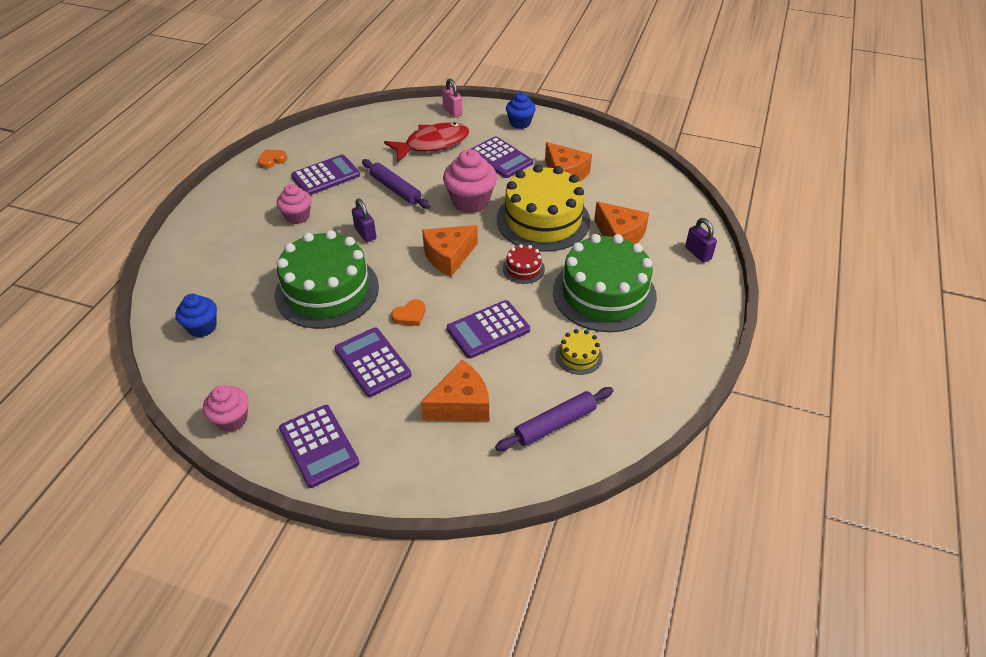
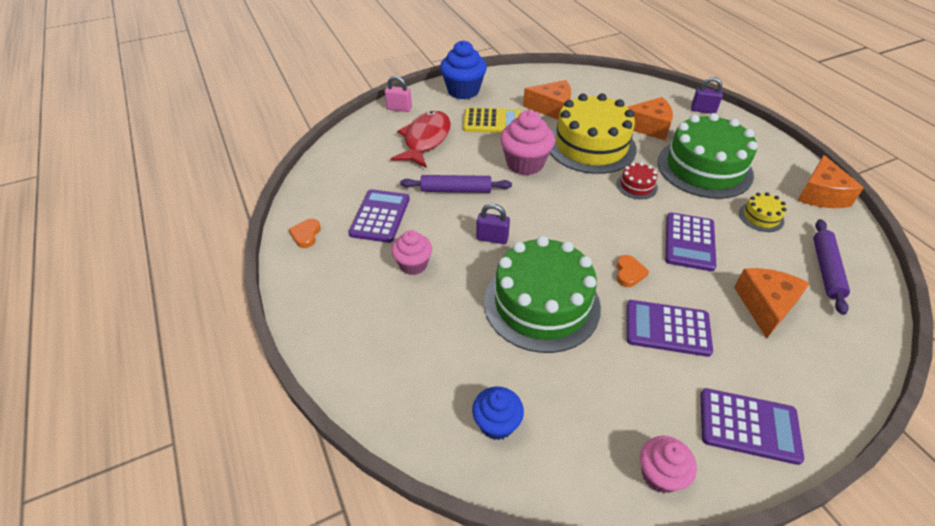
camera: 45 degrees left, 0 degrees up
(448, 257) = (579, 212): orange cheese -> orange cheese (820, 194)
(500, 158) = (492, 121): purple calculator -> yellow calculator
(520, 123) = (463, 91): blue cupcake -> blue cupcake, size x1.59

